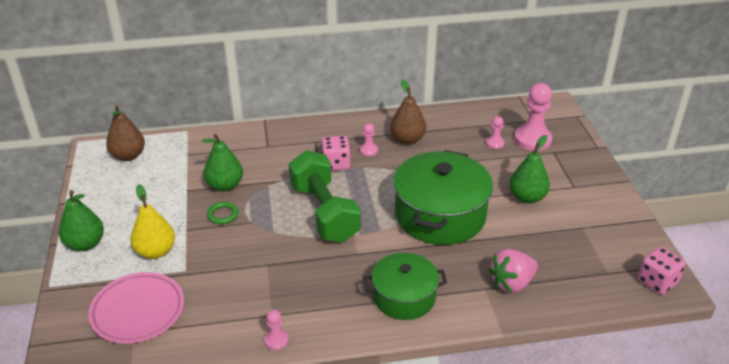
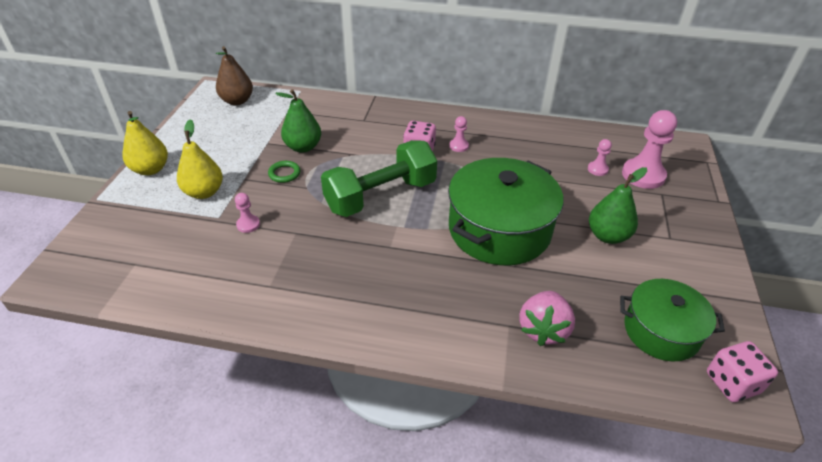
camera: 20 degrees right, 5 degrees up
(85, 244) = (151, 169): green pear -> yellow pear
(138, 311) = (152, 244): pink plate -> none
(276, 340) = (257, 314): pink pawn -> pink pawn (248, 224)
(324, 212) = (381, 196): green dumbbell -> green dumbbell turned 60 degrees clockwise
(404, 297) = (413, 308): green pot -> green pot (661, 331)
(407, 139) = (504, 144): brown pear -> none
(511, 284) = (543, 329): pink strawberry -> pink strawberry turned 60 degrees counterclockwise

